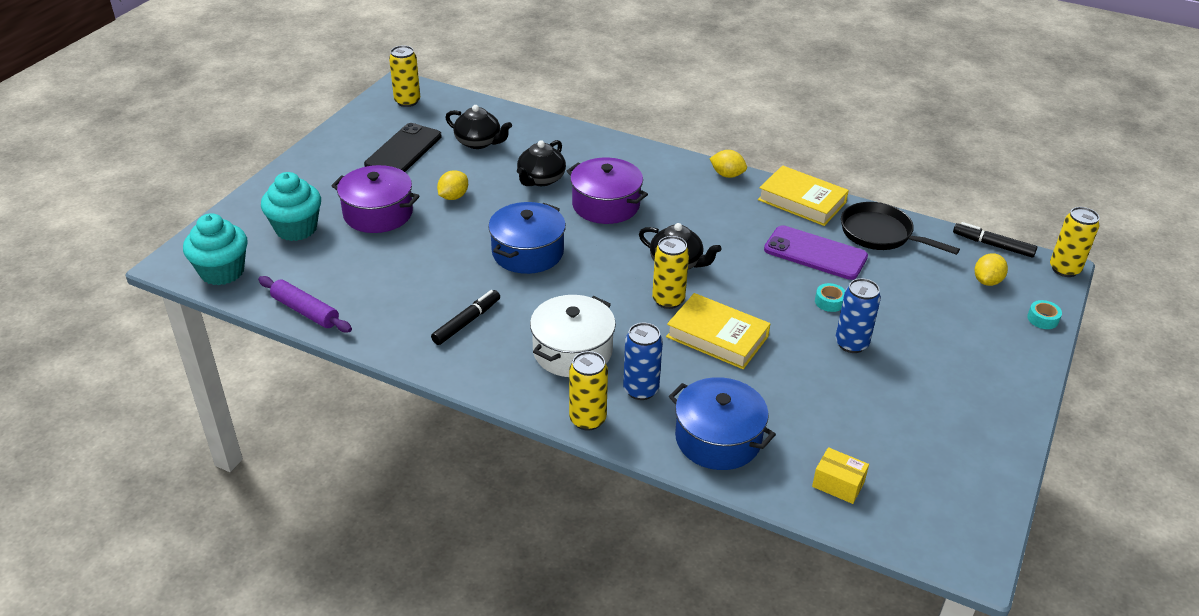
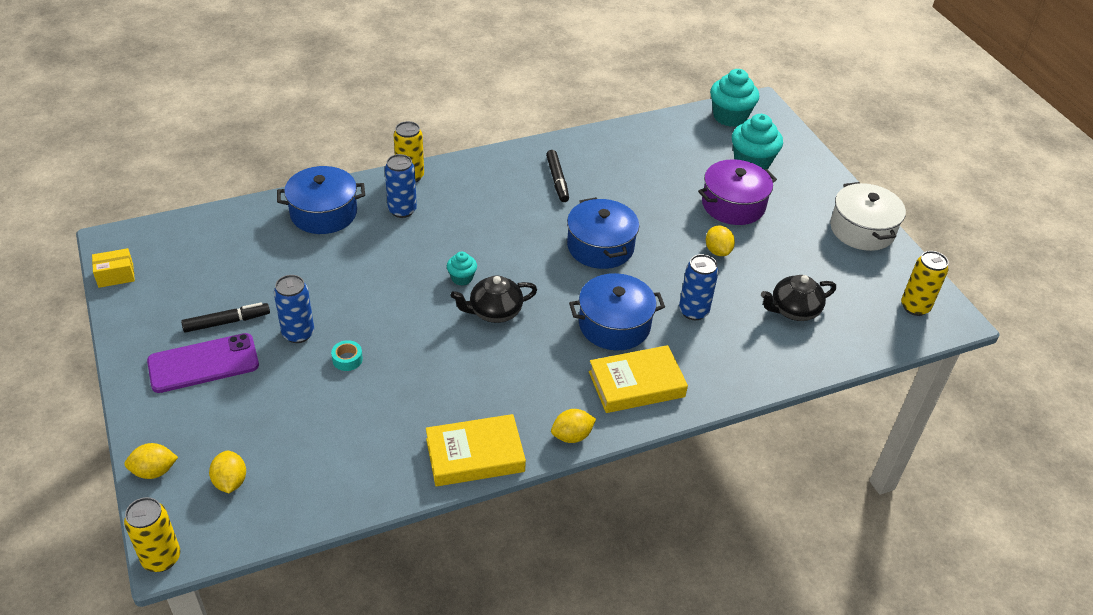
camera: 130 degrees right, 5 degrees up
(305, 311) = (648, 128): purple rolling pin -> none
(403, 151) = (820, 261): black phone -> none
(540, 179) = (693, 311): black teapot -> blue can
(572, 351) = (473, 205): white pot -> white pot (862, 229)
(606, 205) = (614, 325): purple pot -> blue pot
(668, 300) = (462, 278): yellow can -> turquoise cupcake
(717, 336) = (397, 274): yellow book -> yellow book (636, 384)
(815, 253) = (403, 400): purple phone -> purple phone (203, 363)
(838, 484) = (226, 233): yellow box -> yellow box (116, 275)
(880, 234) = (369, 468): black pan -> none
(993, 245) = (252, 538): black marker -> black marker (226, 322)
(1042, 319) = (154, 471): turquoise tape -> yellow lemon

